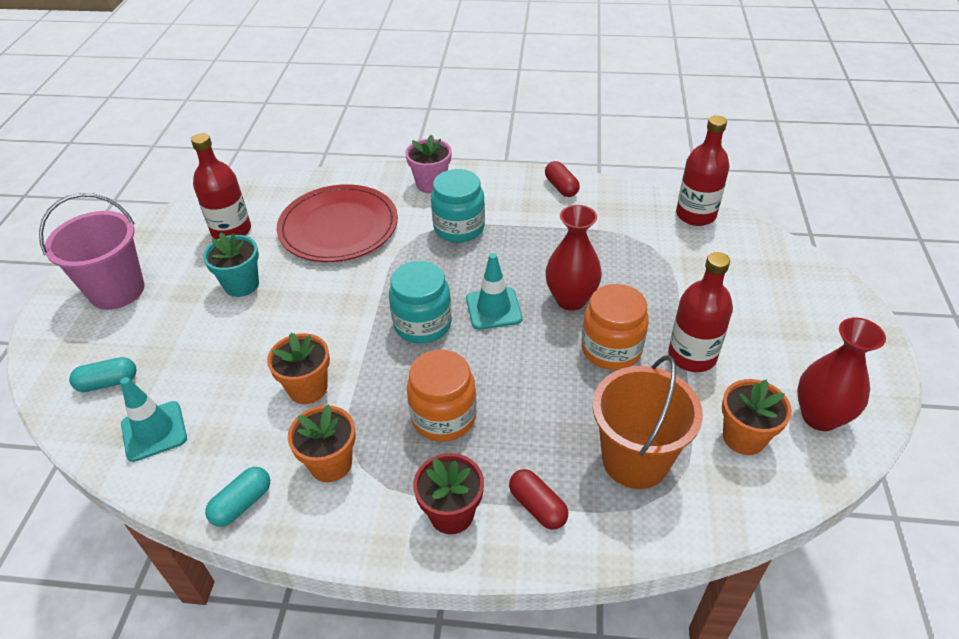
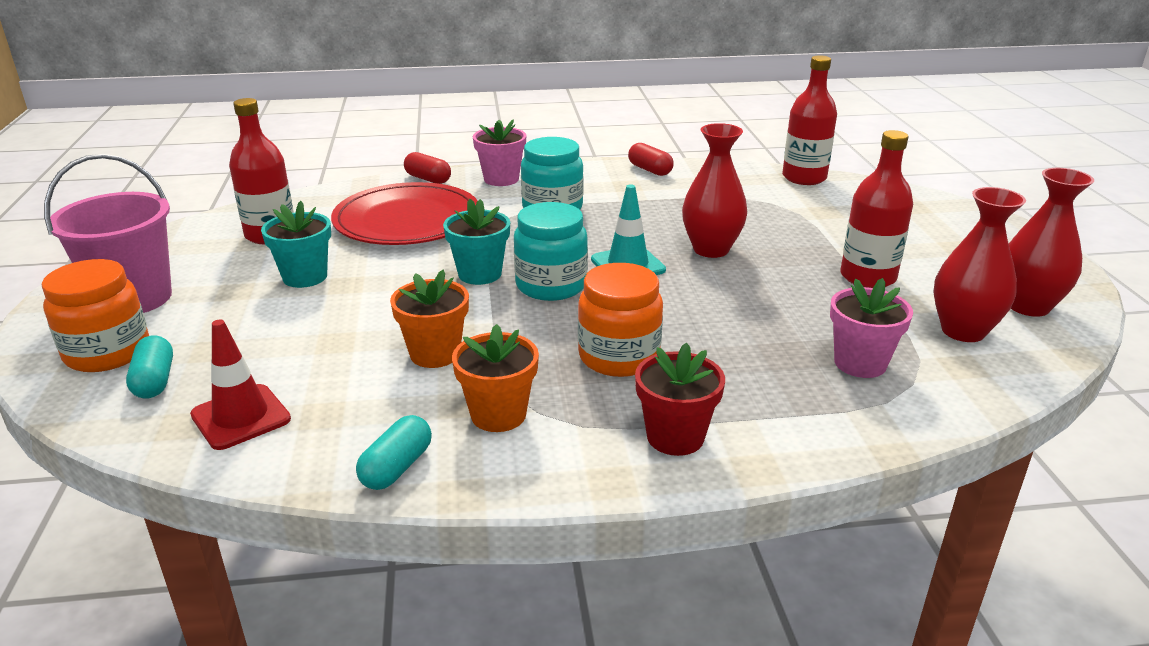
camera: 15 degrees left, 15 degrees down
(108, 383) = (154, 381): turquoise capsule -> turquoise capsule turned 75 degrees counterclockwise
(154, 431) = (241, 417): turquoise traffic cone -> red traffic cone
(372, 302) = (480, 274): none -> turquoise flower pot
(537, 506) = (774, 416): red capsule -> red capsule (428, 179)
(611, 349) = (778, 281): orange jar -> orange jar (107, 352)
(635, 460) = (860, 363): orange bucket -> pink flower pot
(744, 437) = (963, 331): orange flower pot -> red vase

